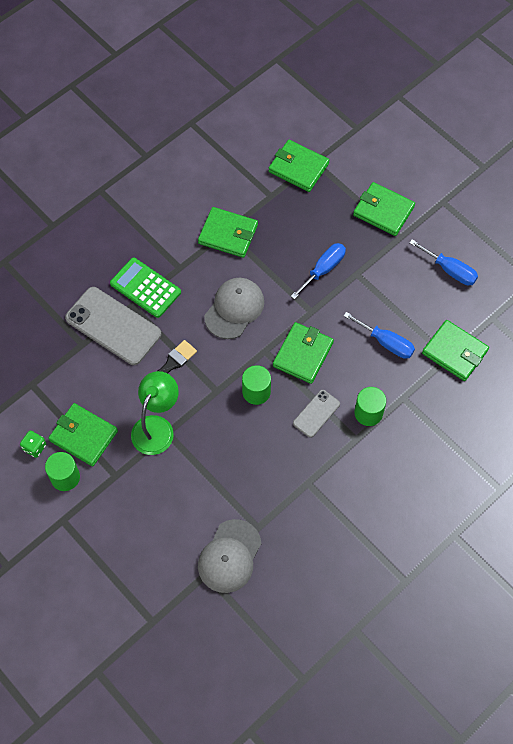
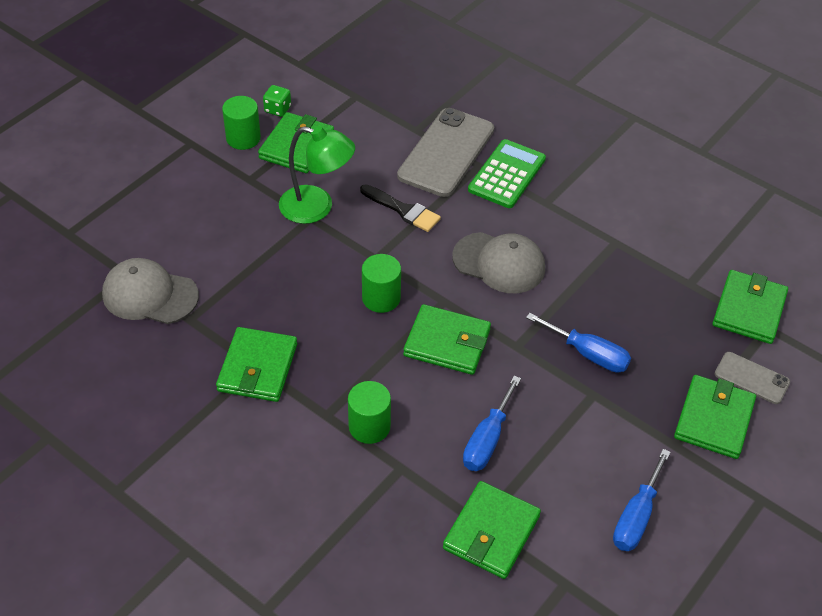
camera: 80 degrees right, 15 degrees down
(228, 234) = (611, 244): green wallet -> green wallet (257, 367)
(316, 413) = (359, 366): grey phone -> grey phone (751, 378)

